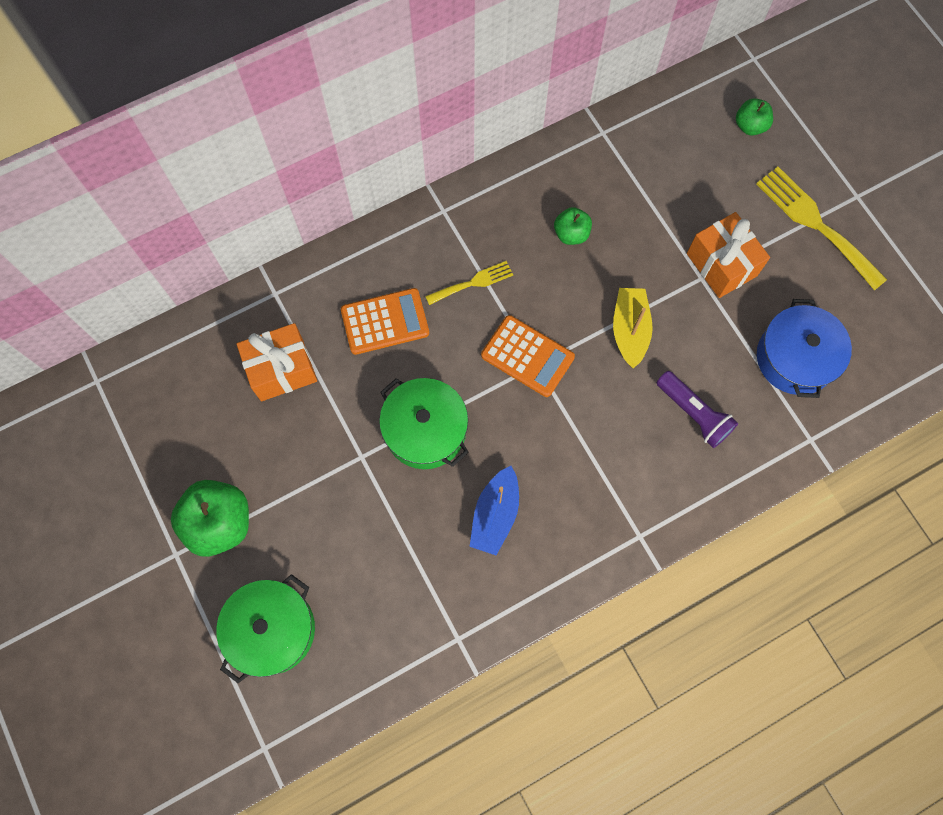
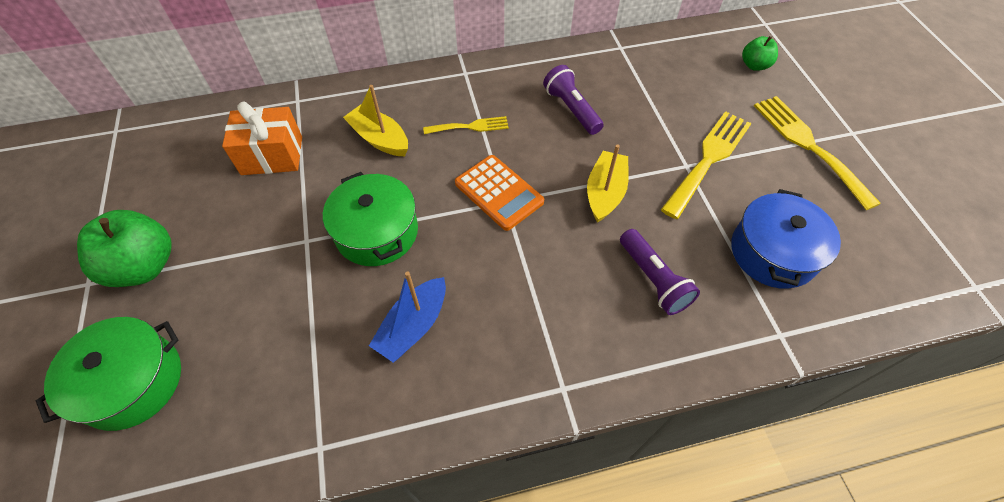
camera: 15 degrees right, 15 degrees down
(385, 321) = (380, 139): orange calculator -> yellow boat
(571, 234) = (571, 109): green apple -> purple flashlight
(721, 265) = (708, 159): orange gift -> yellow fork

